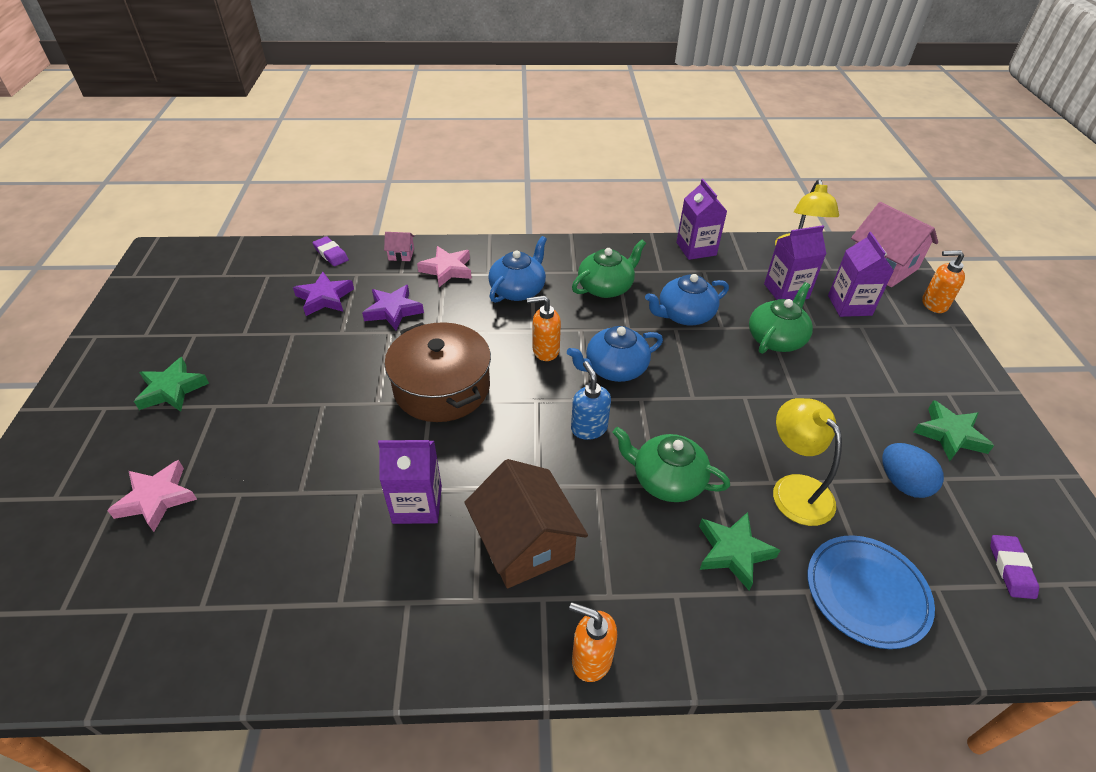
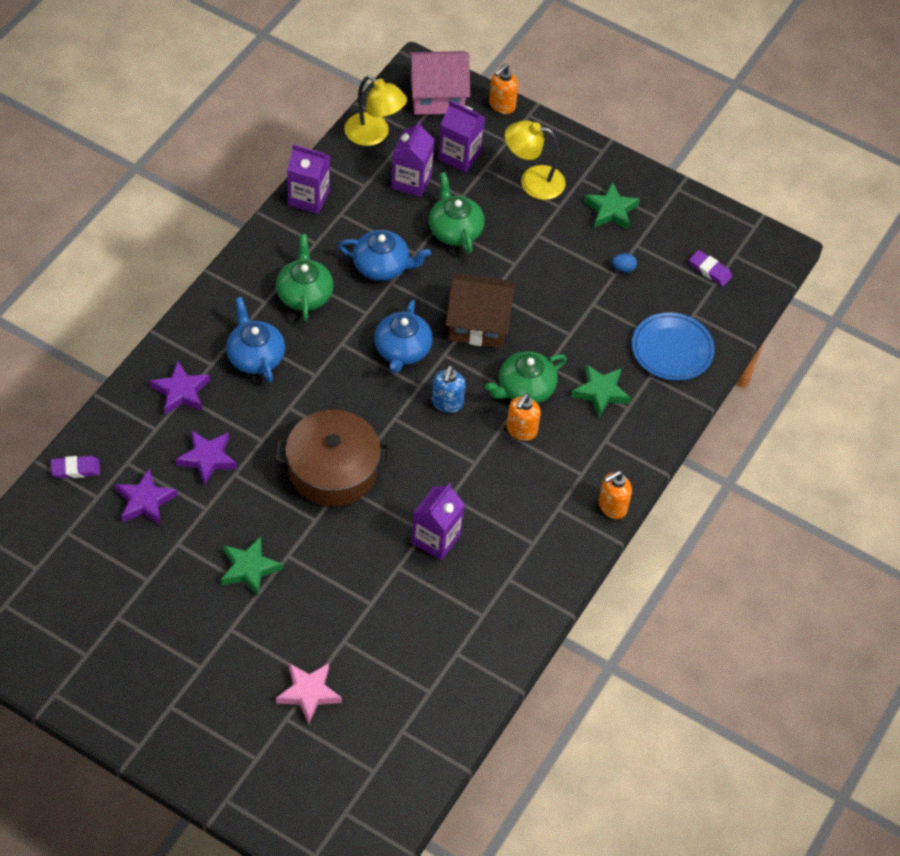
camera: 60 degrees left, 10 degrees up
(172, 390) = (185, 653): green star -> green star (249, 568)
(401, 254) = (125, 415): pink house -> none
(447, 270) = (181, 391): pink star -> purple star
(525, 543) = (513, 495): brown house -> brown house (478, 323)
(545, 350) = (346, 381): orange soap dispenser -> orange soap dispenser (521, 430)
(589, 428) = (447, 403): blue soap dispenser -> blue soap dispenser turned 90 degrees counterclockwise
(684, 315) = (382, 266): blue teapot -> blue teapot turned 90 degrees counterclockwise
(794, 489) = (584, 326): yellow lamp -> yellow lamp (532, 181)
(902, 483) = (623, 268): blue egg -> blue egg, size x0.55

